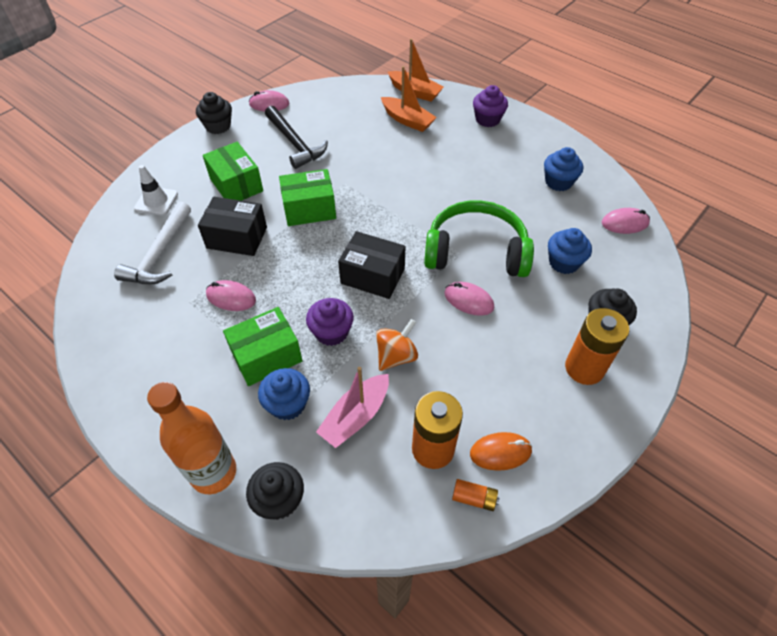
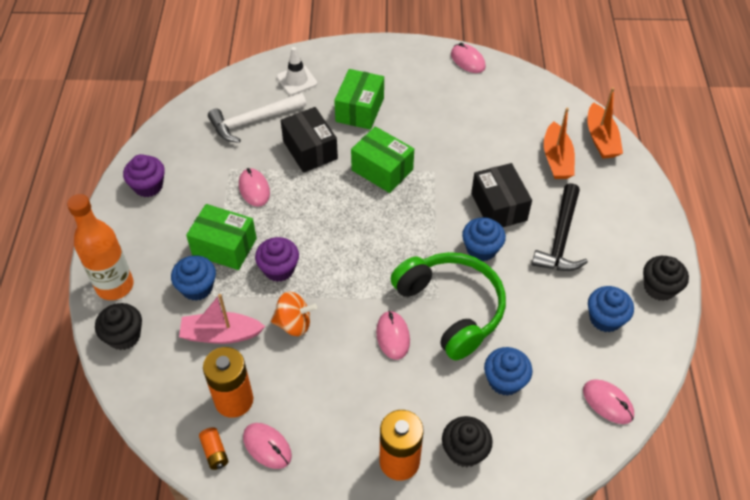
camera: 50 degrees right, 0 degrees up
(218, 126) = (407, 51): black cupcake -> black cupcake (659, 288)
(295, 143) = (442, 109): black hammer -> black hammer (561, 238)
(372, 276) = (355, 257): black box -> black box (498, 207)
(441, 203) = (481, 249): none -> blue cupcake
(487, 119) = (628, 214): purple cupcake -> purple cupcake (148, 186)
(500, 452) = (267, 446): orange mouse -> pink mouse

